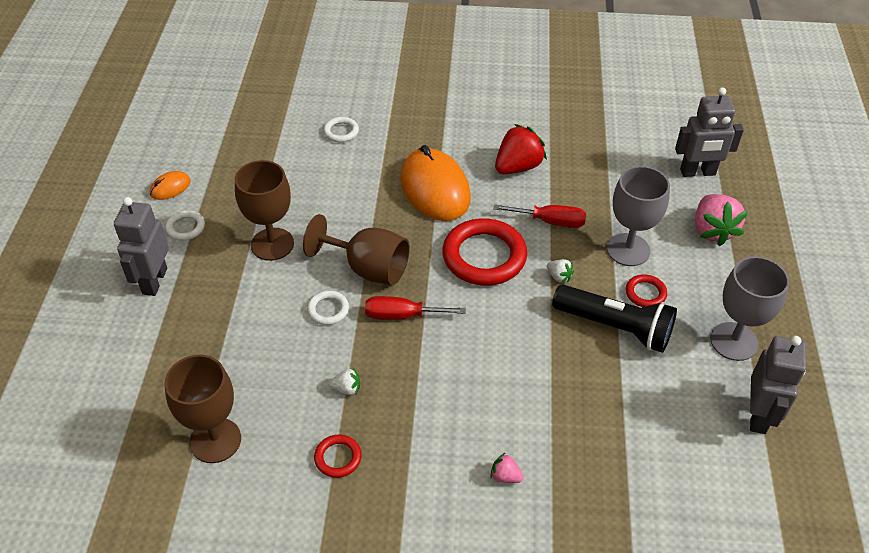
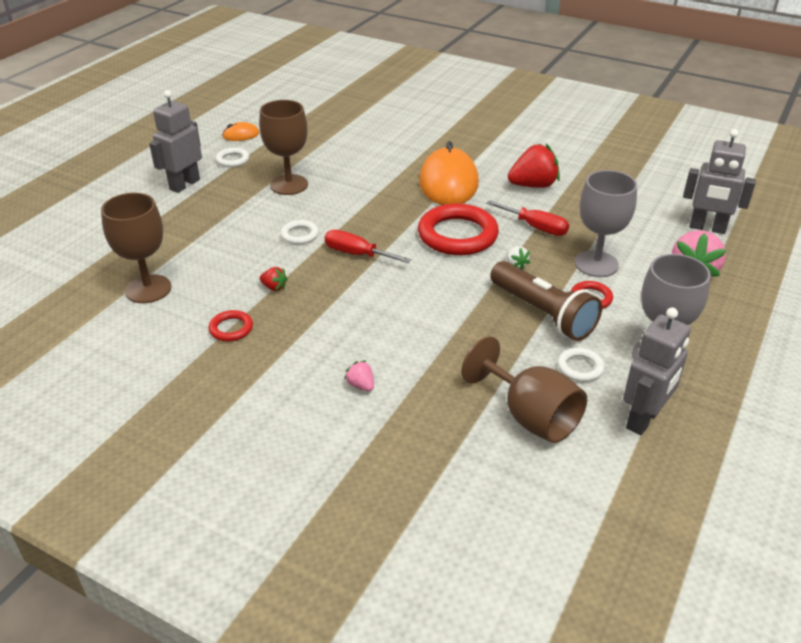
camera: 25 degrees right, 10 degrees down
(341, 132) = (398, 132): white ring -> white ring (580, 367)
(347, 389) = (274, 287): white strawberry -> red strawberry
(368, 268) = (352, 218): brown goblet -> brown goblet (529, 416)
(615, 327) = (543, 313): black flashlight -> brown flashlight

